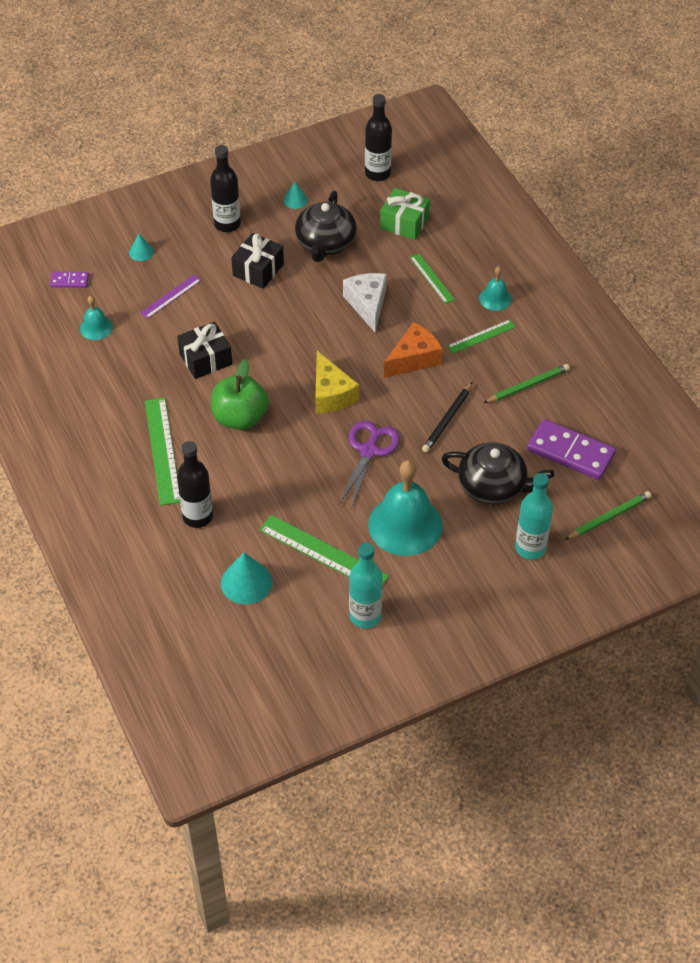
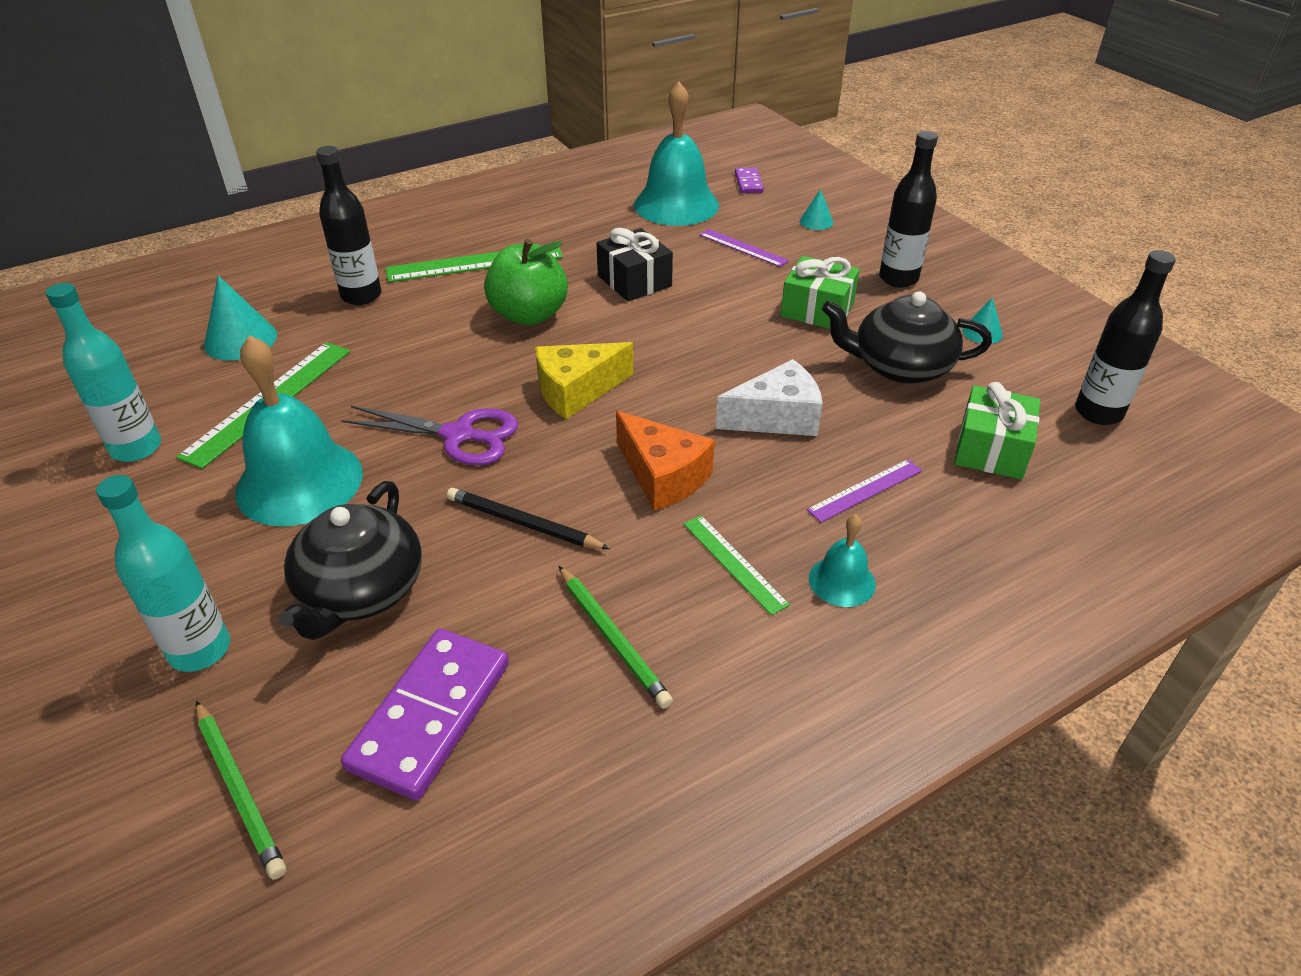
camera: 85 degrees right, 10 degrees down
(96, 327) = (676, 205): turquoise bell -> turquoise bell, size x2.06
(258, 270) = (817, 310): black gift -> green gift
(432, 278) = (865, 490): green ruler -> purple ruler

